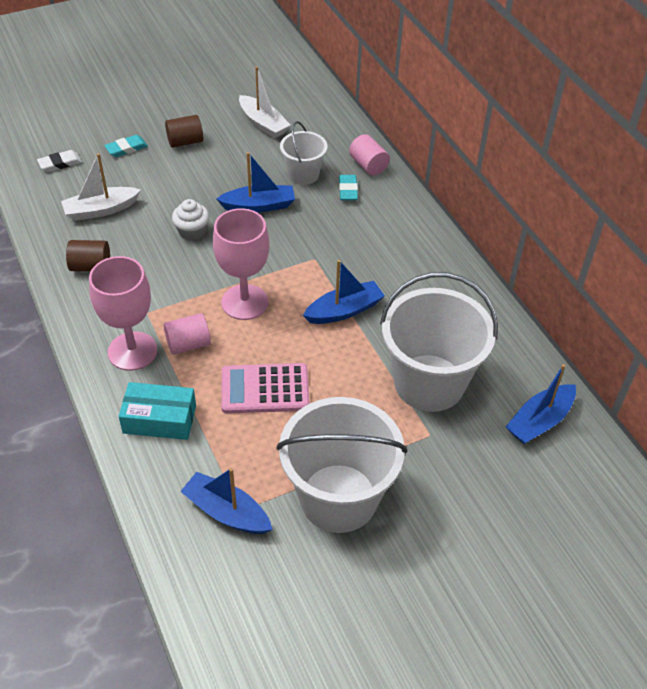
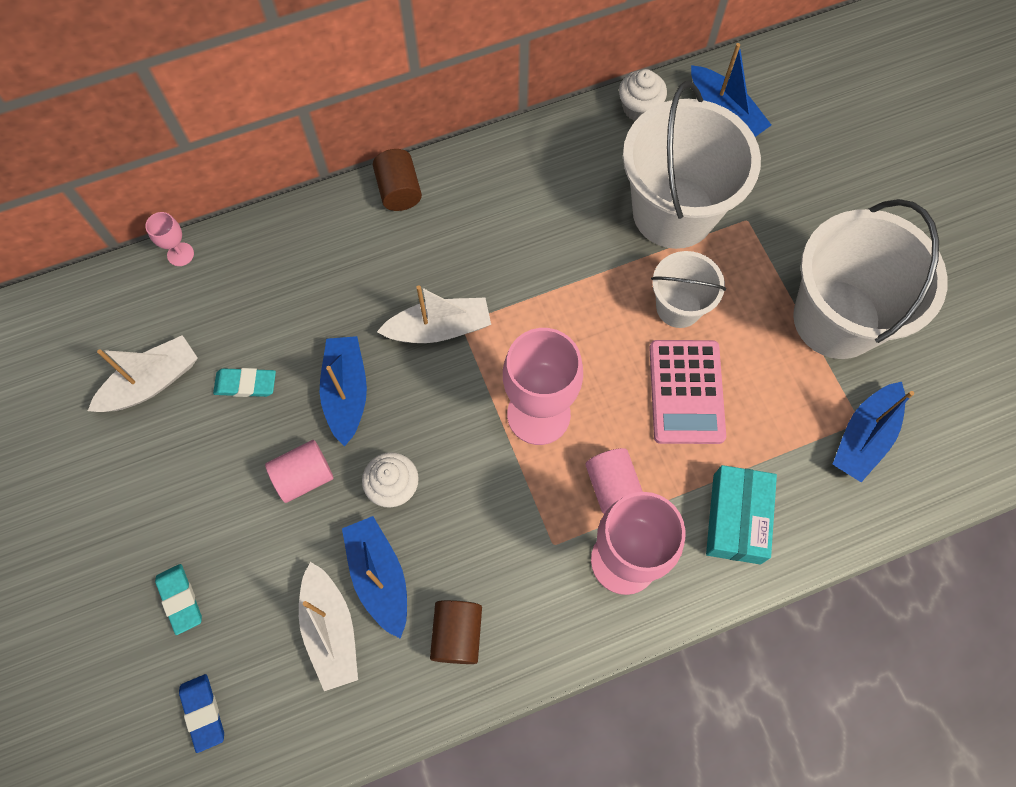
camera: 85 degrees left, 20 degrees up
(60, 163) = (203, 713): white eraser -> blue eraser
(185, 142) = (178, 503): brown cylinder -> brown cylinder (399, 191)
(303, 174) = (284, 329): white bucket -> white bucket (678, 307)
(309, 247) = (439, 328): none -> white boat
(344, 310) = (557, 293): blue boat -> blue boat (379, 577)
(348, 190) = (326, 272): turquoise eraser -> turquoise eraser (245, 384)
(353, 126) = (180, 254): none -> pink goblet
(368, 165) = (275, 242): pink cylinder -> pink cylinder (304, 476)
(529, 360) = (639, 108): none -> white cupcake

